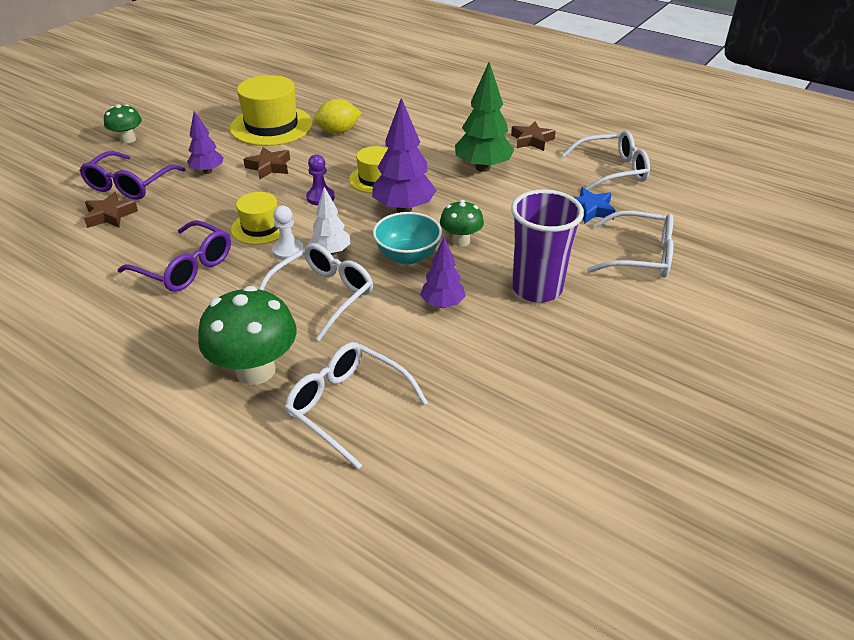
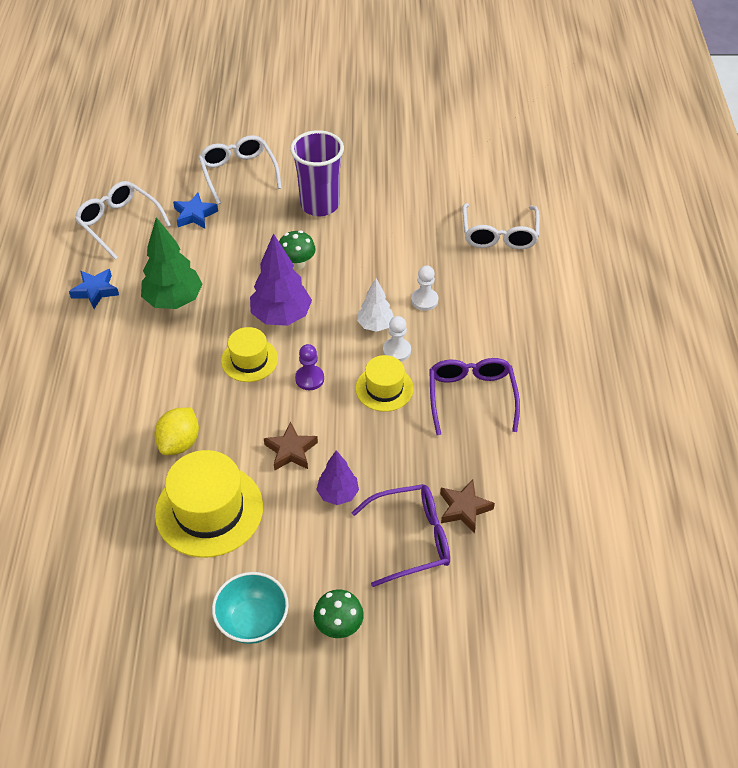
camera: 125 degrees left, 10 degrees up
(255, 370) = (517, 288): green mushroom -> none
(323, 295) = (424, 300): white glasses -> white pawn
(338, 131) = (179, 443): yellow lemon -> yellow lemon turned 75 degrees clockwise
(407, 256) = (341, 282): turquoise bowl -> turquoise bowl (253, 621)
(442, 304) = (377, 239): purple tree -> none
(532, 140) = (95, 291): brown star -> blue star

